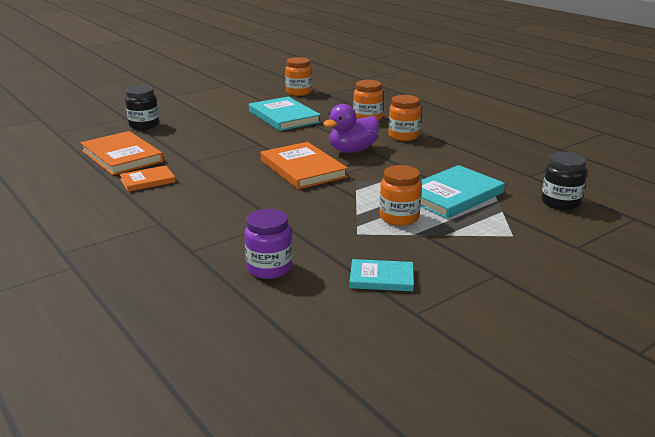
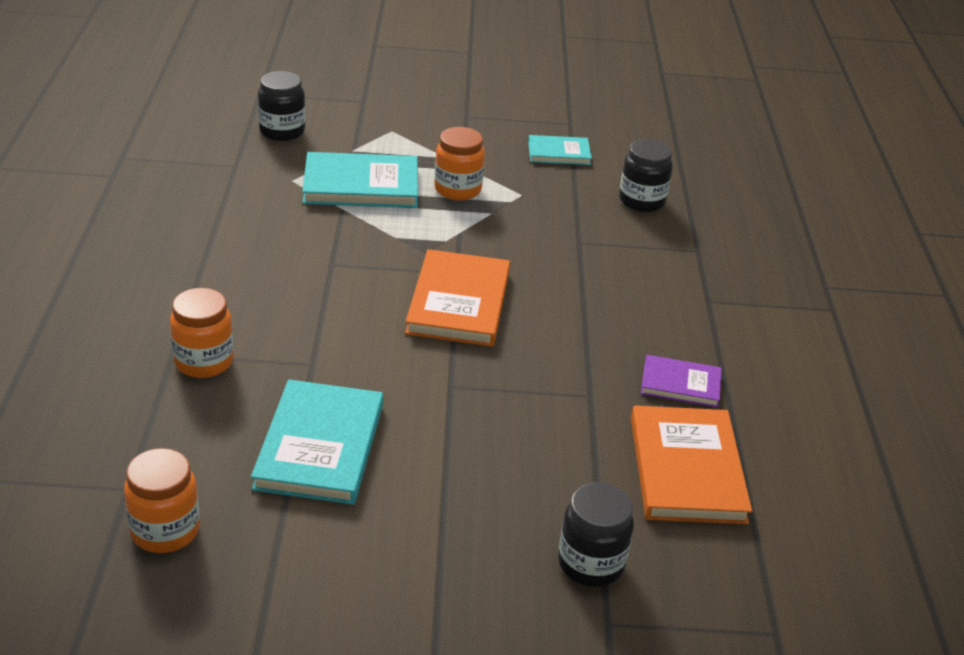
camera: 145 degrees left, 10 degrees up
(147, 181) = (680, 384): orange book -> purple book
(269, 268) = (642, 201): purple jar -> black jar
(352, 150) = (348, 302): purple duck -> none
(381, 278) = (559, 153): turquoise book -> turquoise book turned 45 degrees counterclockwise
(403, 136) = (233, 293): orange jar -> none

